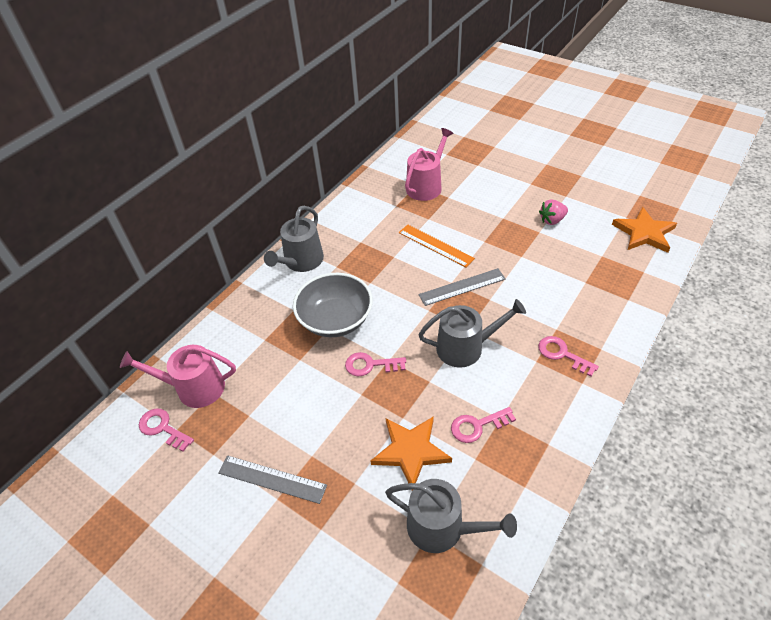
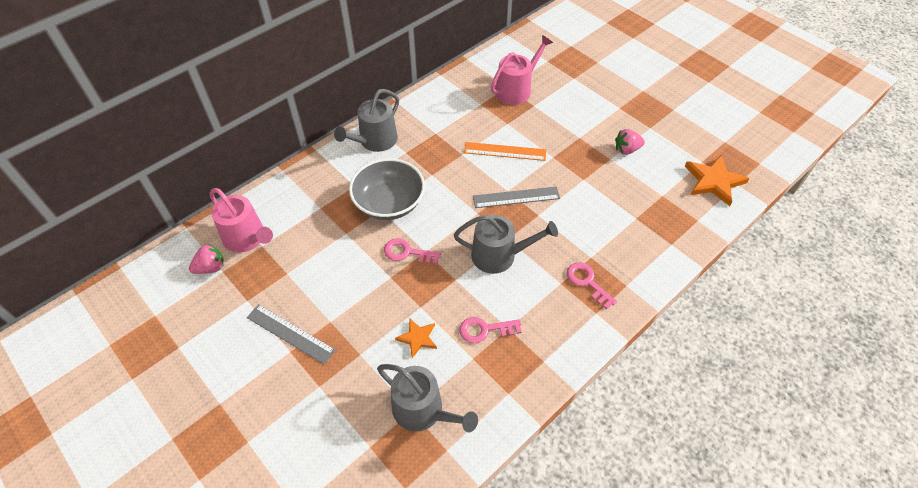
camera: 10 degrees right, 5 degrees up
(163, 428) = (211, 268): pink key -> pink strawberry
(194, 388) = (247, 238): pink watering can -> pink watering can turned 150 degrees counterclockwise
(410, 451) = (417, 338): orange star -> orange star, size x0.58
(435, 245) = (505, 151): orange ruler -> orange ruler turned 45 degrees counterclockwise

